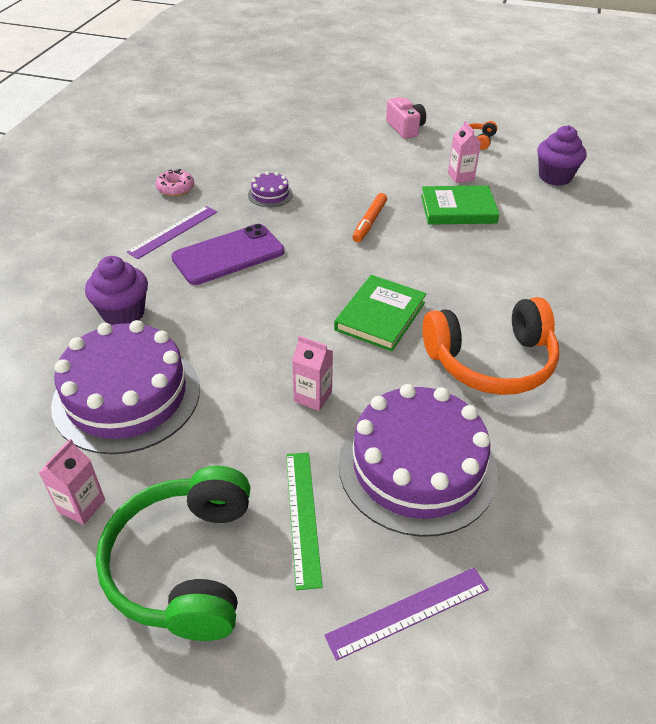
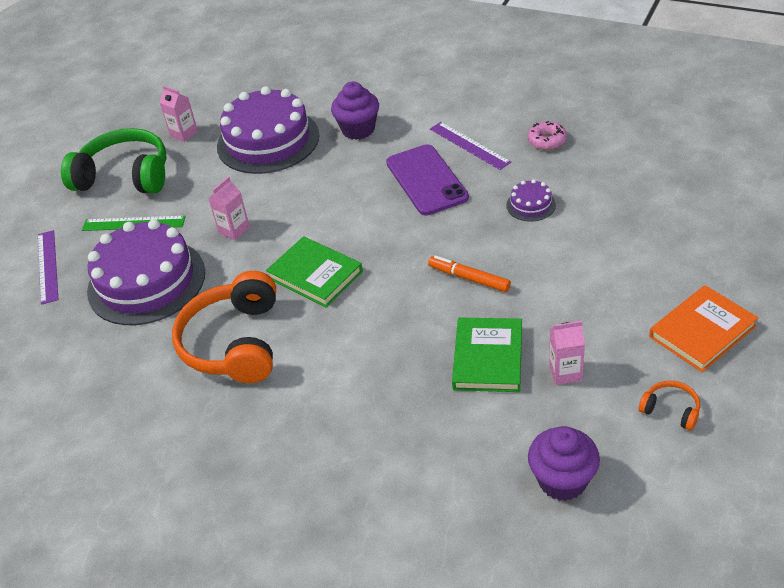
camera: 105 degrees right, 0 degrees up
(405, 128) = (702, 331): pink camera -> orange book

